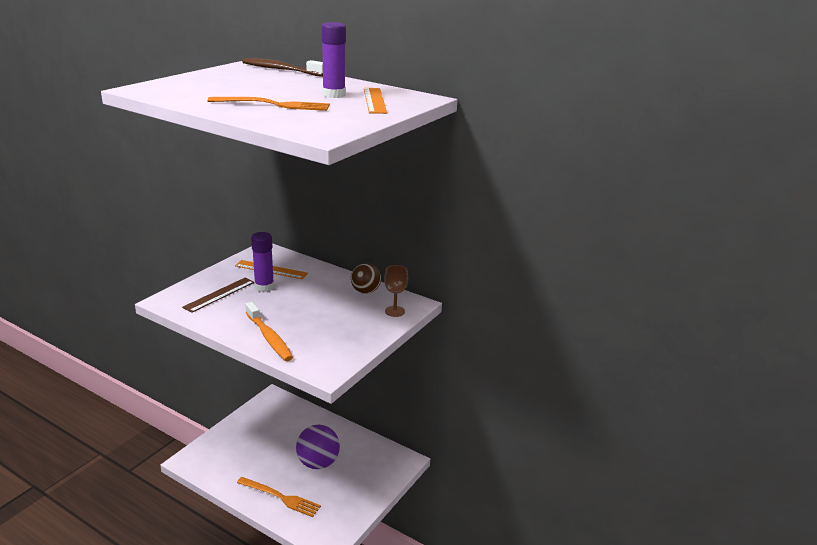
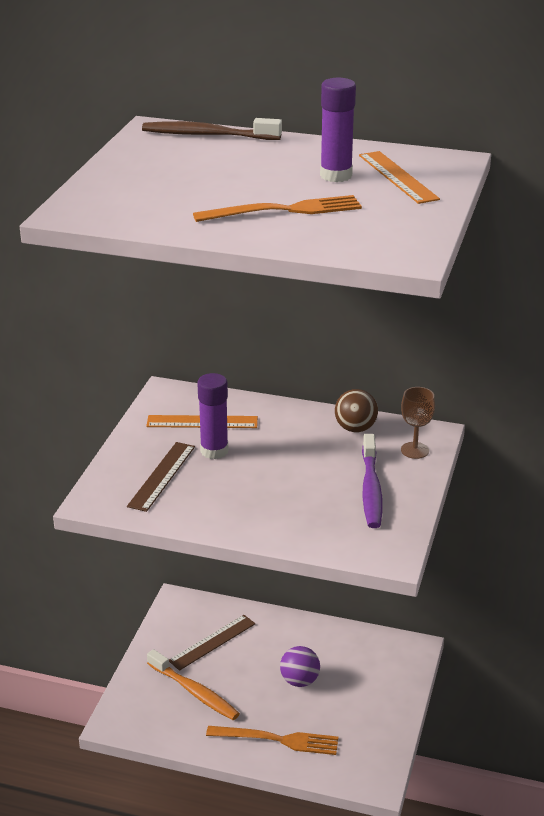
camera: 15 degrees left, 5 degrees up
(269, 337) = (281, 525): orange toothbrush -> orange toothbrush (195, 692)
(278, 426) = (212, 642): none -> brown ruler
(318, 463) = (299, 681): purple ball -> purple ball, size x0.64
(346, 328) = (371, 489): none -> purple toothbrush

